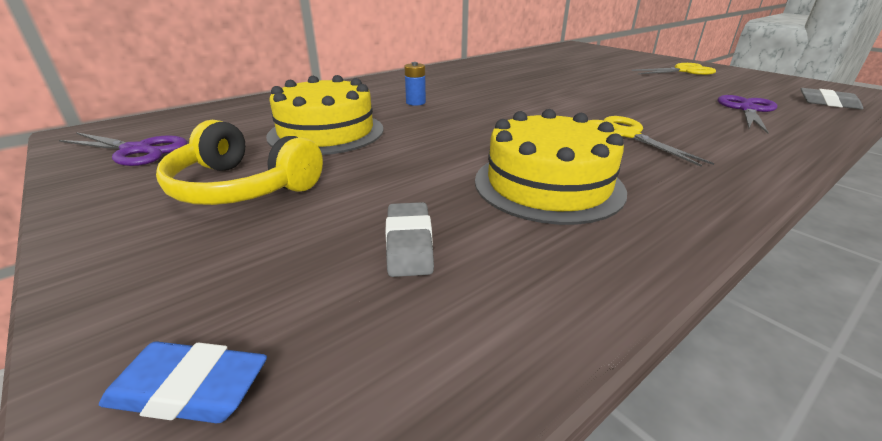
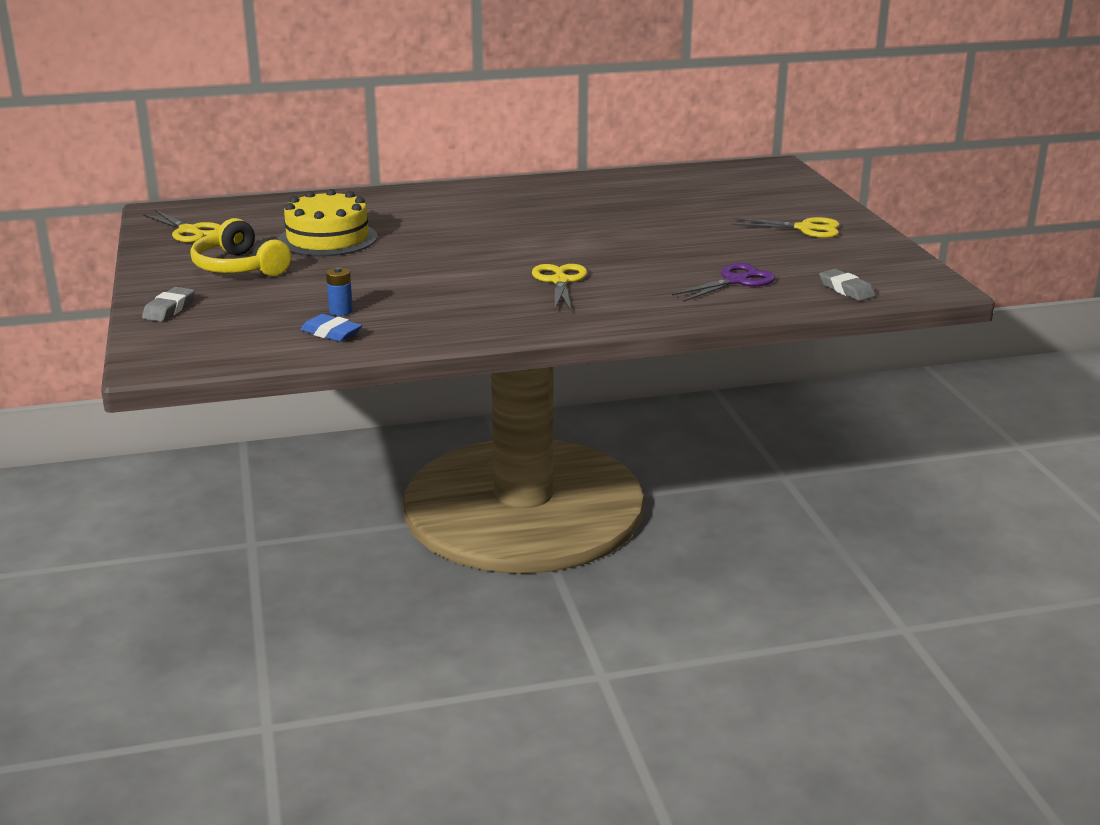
camera: 25 degrees right, 5 degrees down
(137, 150) = (189, 231): purple scissors -> yellow scissors
(189, 389) = (171, 334): blue eraser -> blue eraser (331, 333)
(409, 244) = (302, 312): grey eraser -> grey eraser (169, 309)
(415, 102) = (435, 222): blue battery -> blue battery (341, 311)
(548, 184) = (428, 301): yellow cake -> none

